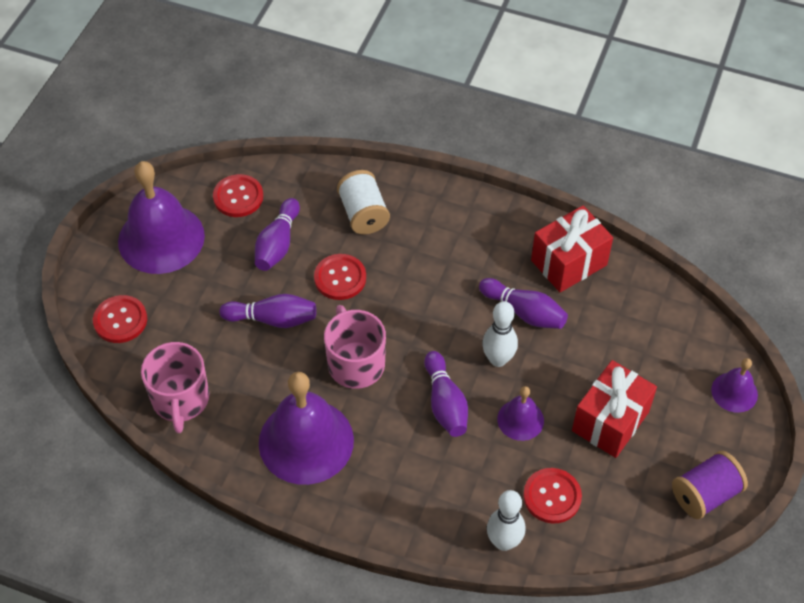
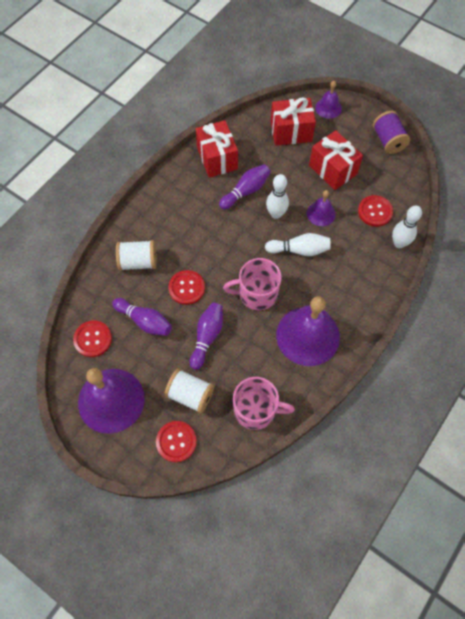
camera: 75 degrees left, 10 degrees up
(186, 320) = (190, 395): none -> white spool
(445, 403) = (299, 250): purple bowling pin -> white bowling pin
(661, 348) = (291, 132): none -> red gift

